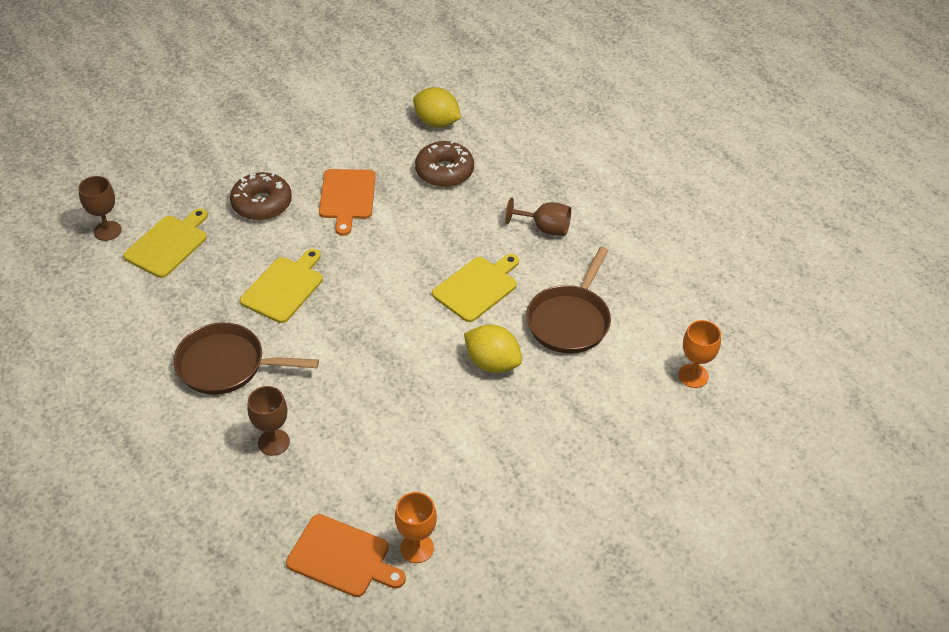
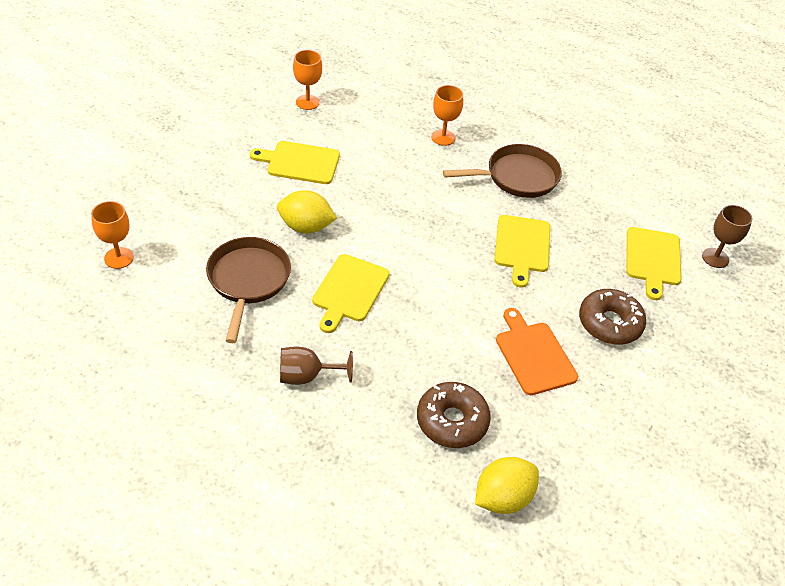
camera: 155 degrees right, 0 degrees up
(273, 442) = (443, 137): brown goblet -> orange goblet
(342, 557) = (353, 89): orange cutting board -> none
(437, 122) = (502, 498): yellow lemon -> yellow lemon turned 45 degrees counterclockwise
(466, 448) = (300, 162): none -> yellow cutting board

